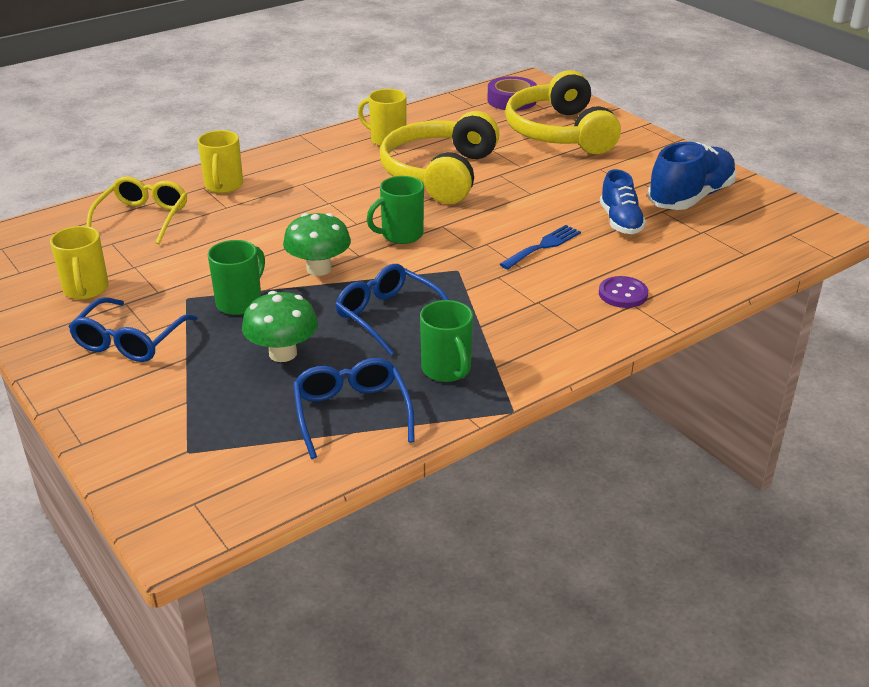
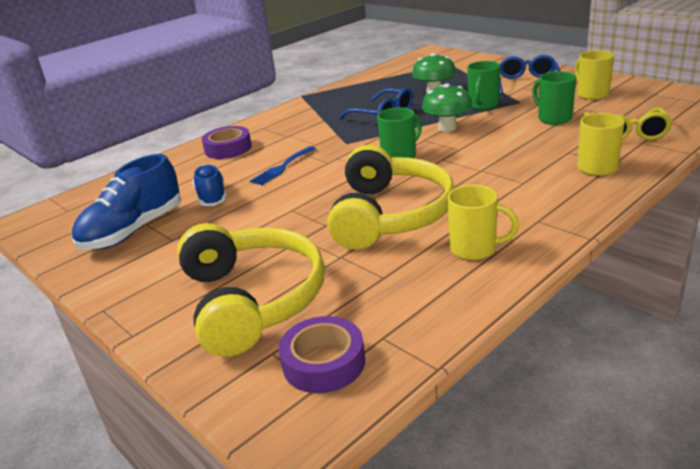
camera: 175 degrees right, 5 degrees down
(351, 413) = (382, 83): blue glasses -> none
(447, 370) = (339, 102): green mug -> green mug (553, 118)
(623, 294) = (228, 148): purple button -> purple tape

